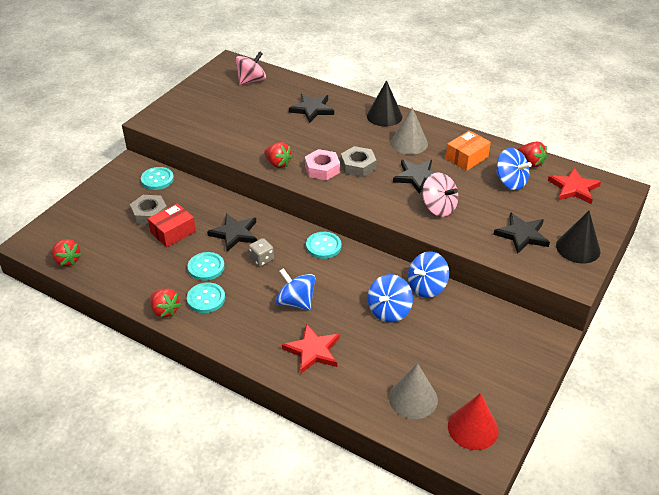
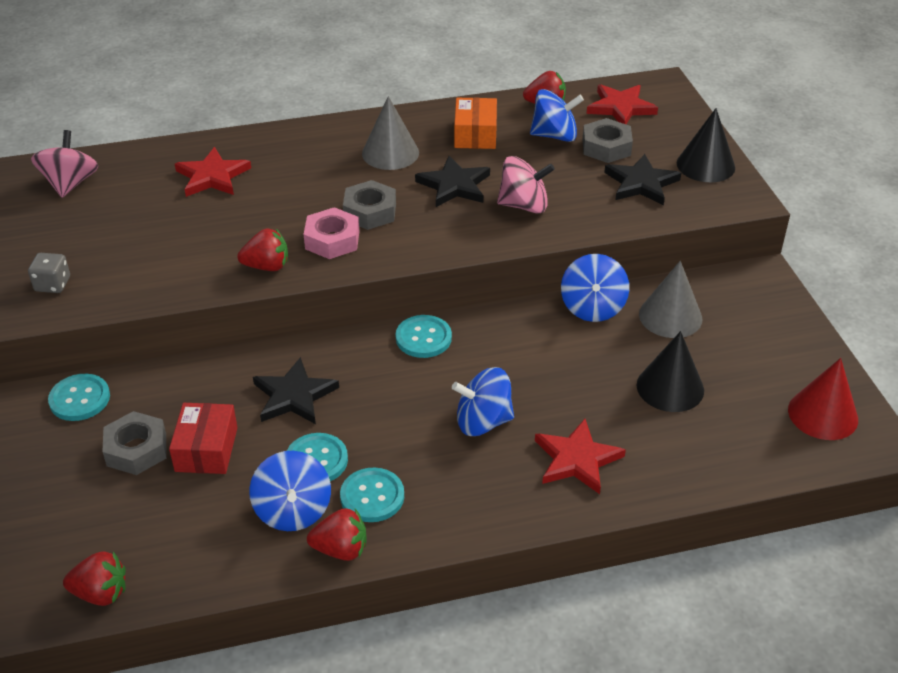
camera: 45 degrees left, 0 degrees up
(262, 259) = (372, 402): grey dice -> grey dice (53, 284)
(312, 109) = (212, 176): black star -> red star
(384, 116) = (316, 137): black cone -> black cone (670, 387)
(389, 311) = (591, 359): blue spinning top -> blue spinning top (293, 511)
(413, 398) = (737, 429): grey cone -> grey cone (670, 316)
(531, 204) = (606, 147): none -> grey nut

